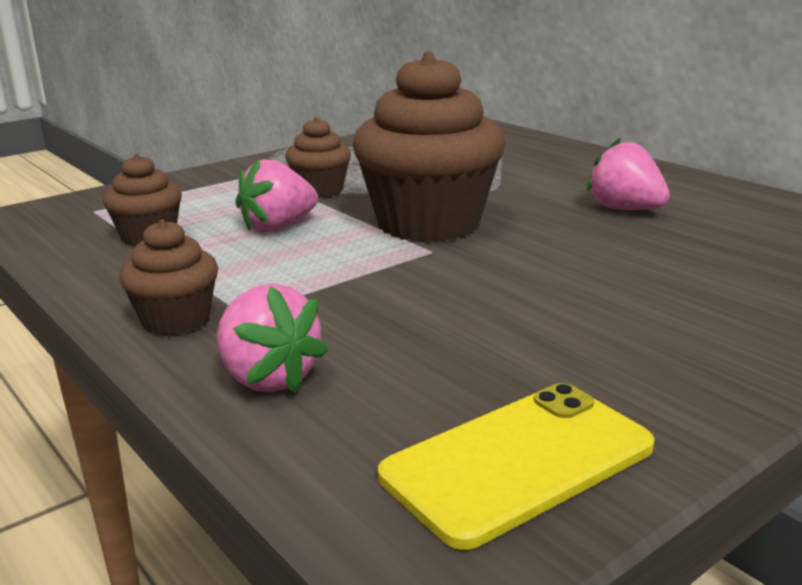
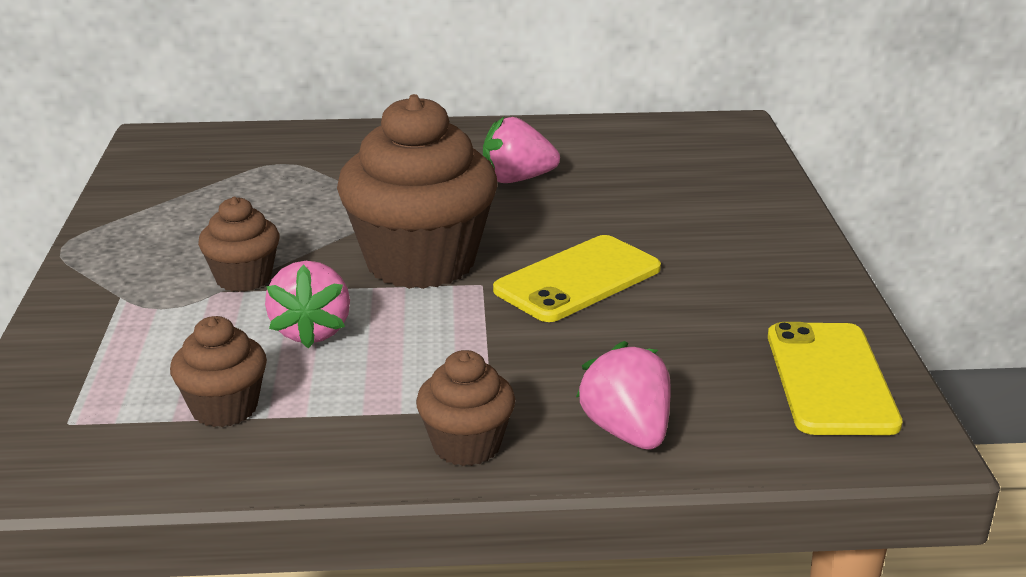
camera: 55 degrees left, 5 degrees up
(268, 378) = (627, 432): pink strawberry -> pink strawberry turned 105 degrees counterclockwise
(502, 279) = (578, 279): none -> yellow phone

